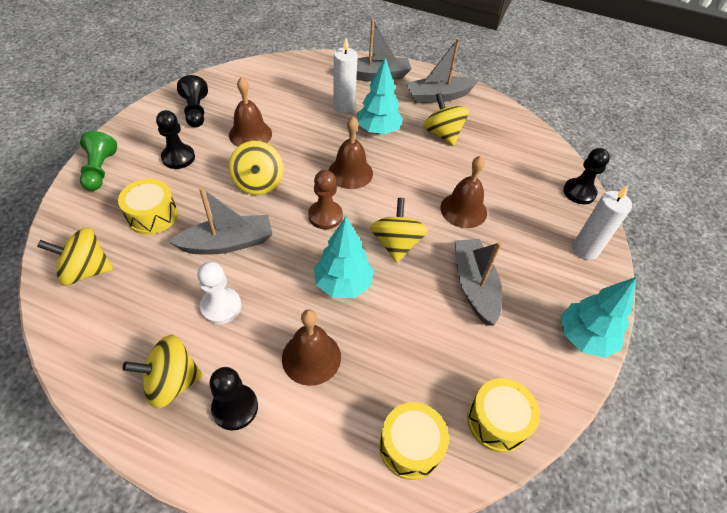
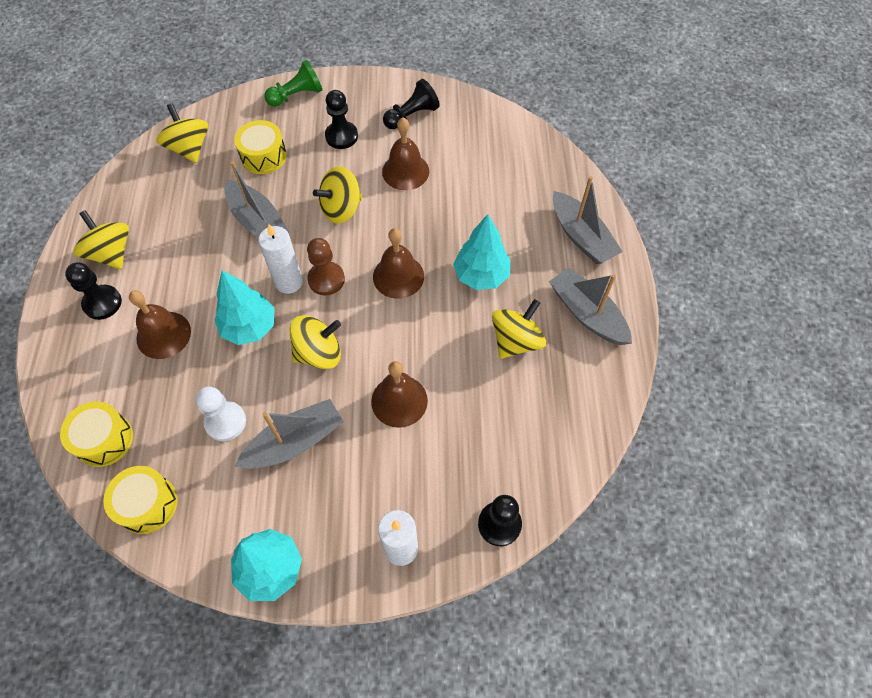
camera: 70 degrees right, 10 degrees up
(221, 306) = (189, 250): white pawn -> white pawn (225, 422)
(344, 106) = (501, 229): white candle -> white candle (289, 282)

